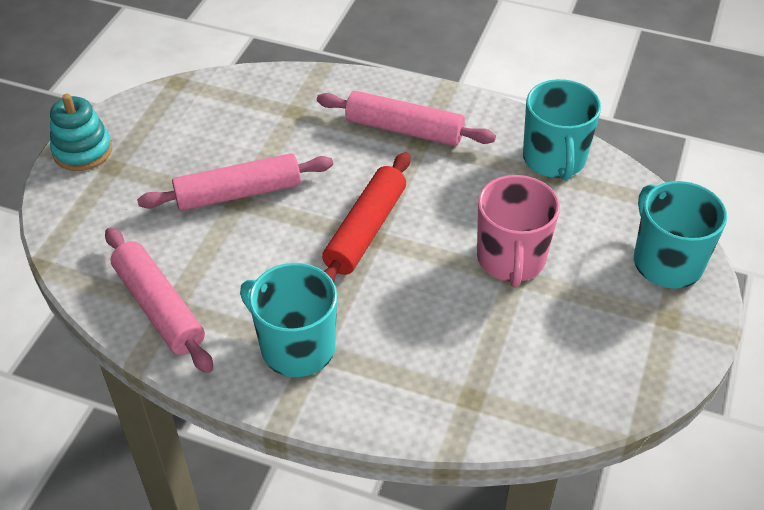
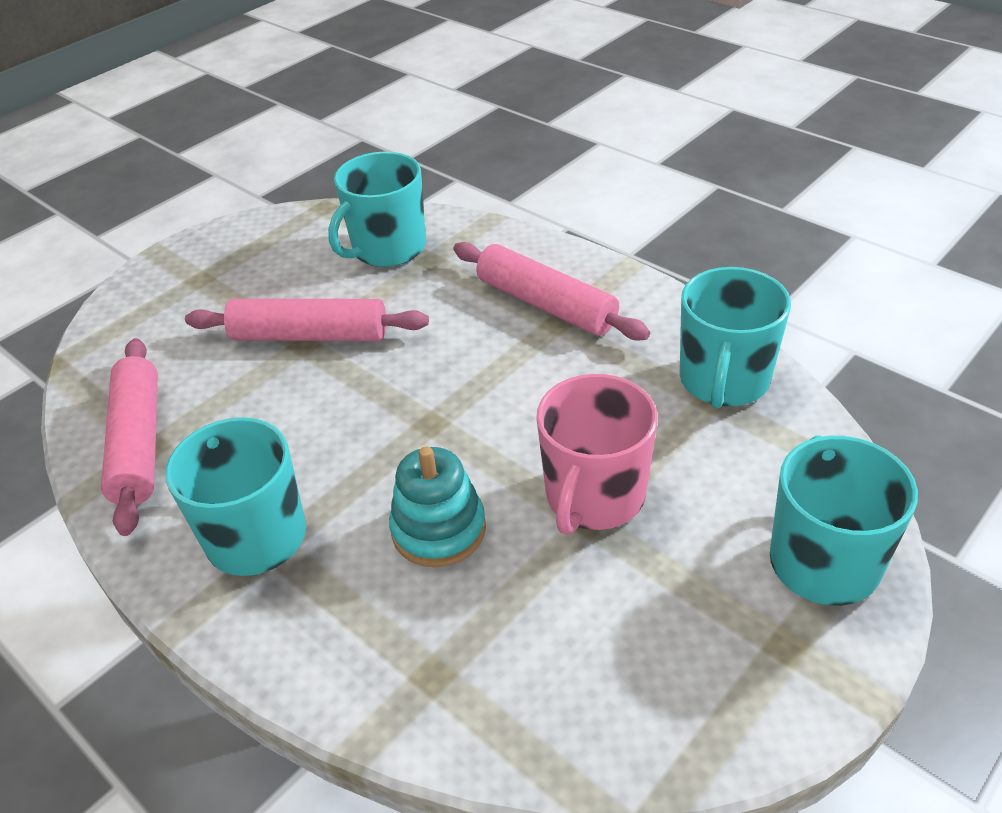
camera: 25 degrees right, 5 degrees down
(82, 151) = (182, 257): turquoise stacking toy -> turquoise stacking toy (438, 529)
(255, 109) = (388, 248): none -> turquoise mug
(365, 230) = (428, 412): red rolling pin -> none

